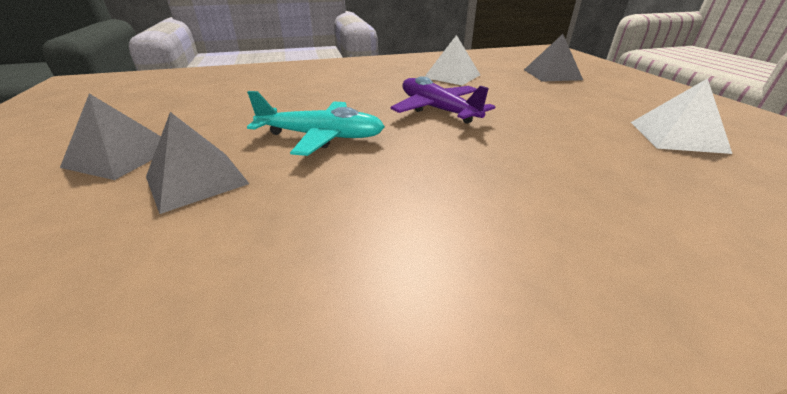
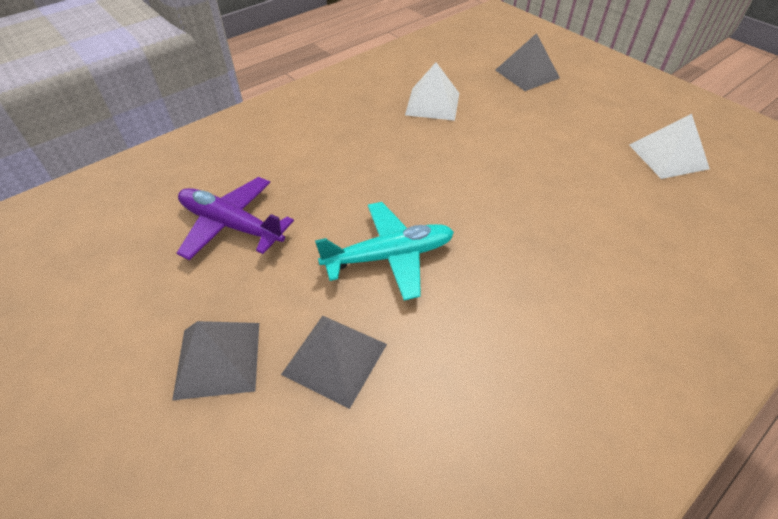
camera: 25 degrees left, 15 degrees up
(437, 110) = (462, 175): purple plane -> purple plane (231, 225)

